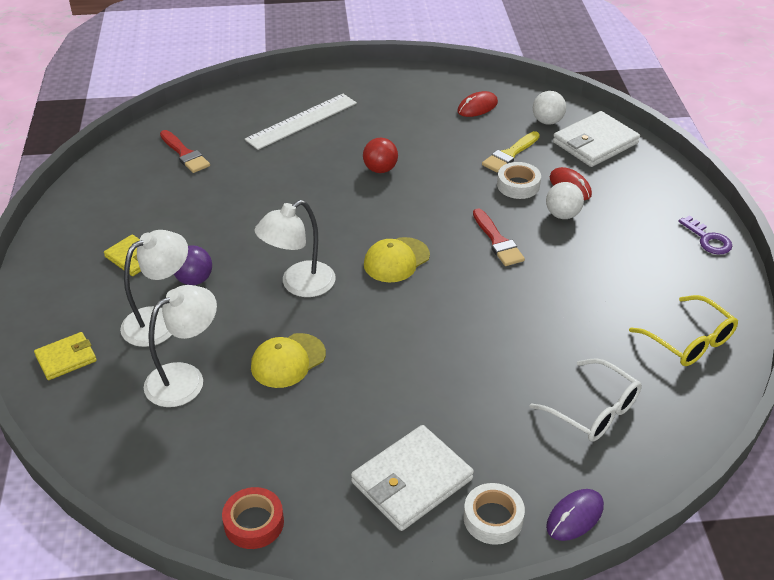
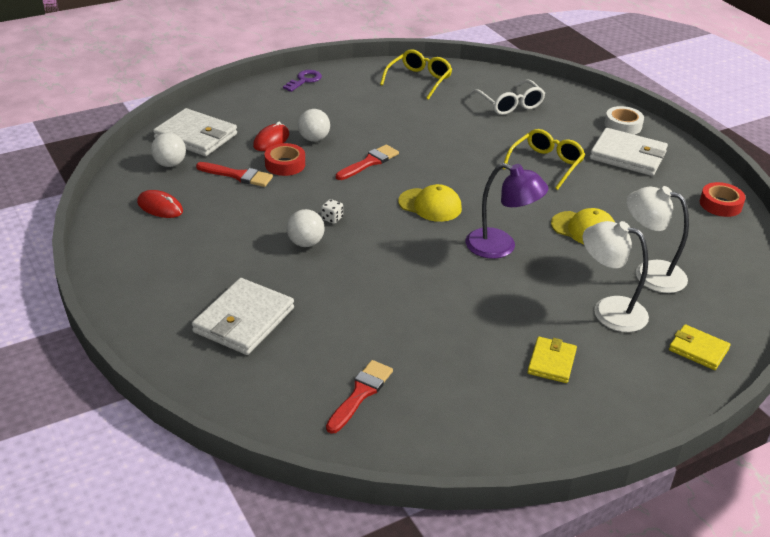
camera: 115 degrees left, 5 degrees down
(194, 280) = (545, 309): purple ball -> none
(299, 285) = (500, 247): white lamp -> purple lamp
(302, 121) = (244, 320): white ruler -> white wallet
(380, 169) = (305, 243): red ball -> white ball
(409, 192) = (332, 218): none -> white dice
(429, 384) = (546, 164): none -> yellow glasses
(510, 154) = (238, 175): yellow brush -> red brush
(518, 185) = (285, 164): white tape -> red tape
(575, 516) = (593, 102): purple mouse -> none
(594, 411) = (510, 105): white glasses -> white glasses turned 135 degrees clockwise

